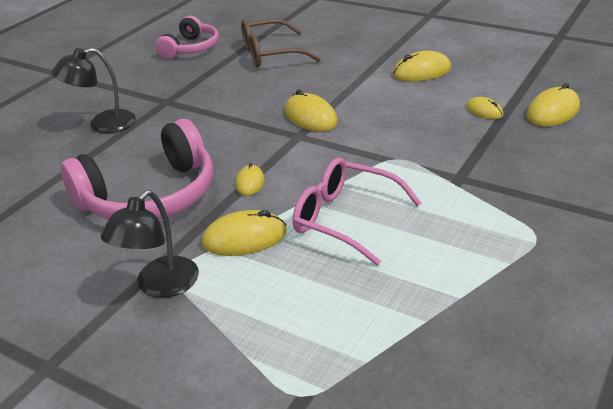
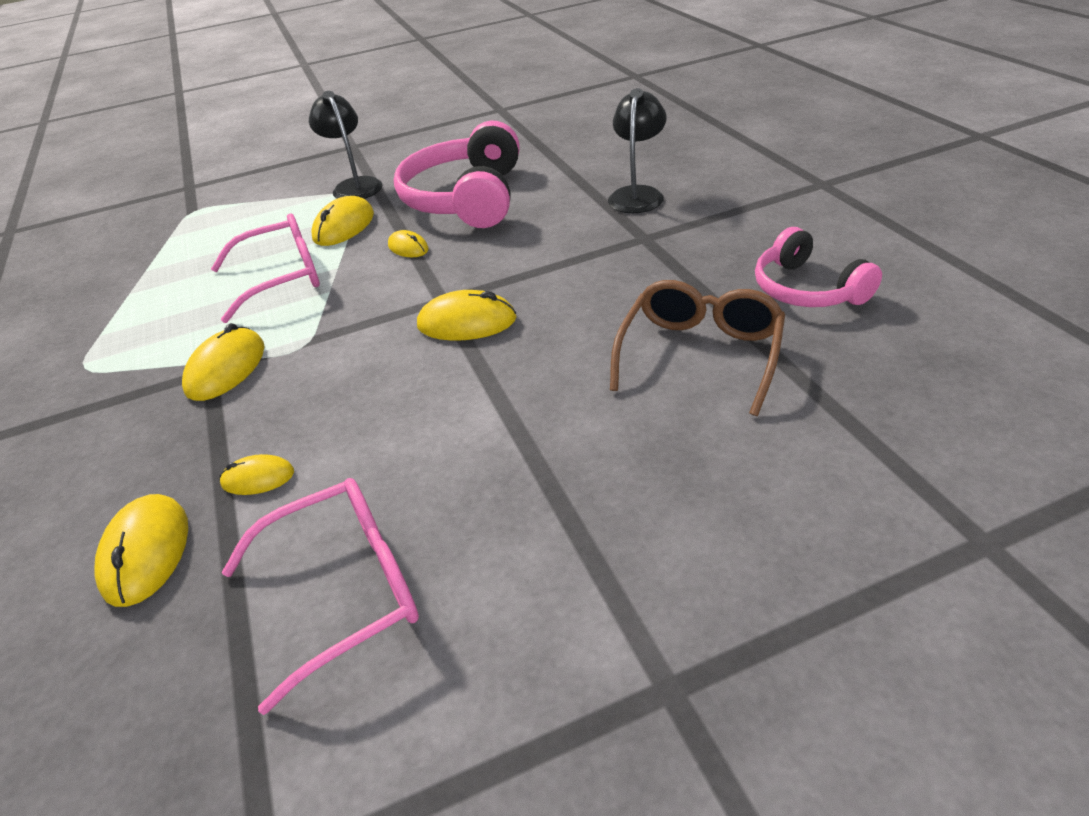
camera: 130 degrees right, 5 degrees up
(421, 71) = (439, 487): yellow mouse -> yellow mouse (226, 368)
(487, 65) = (346, 590): none -> pink glasses

